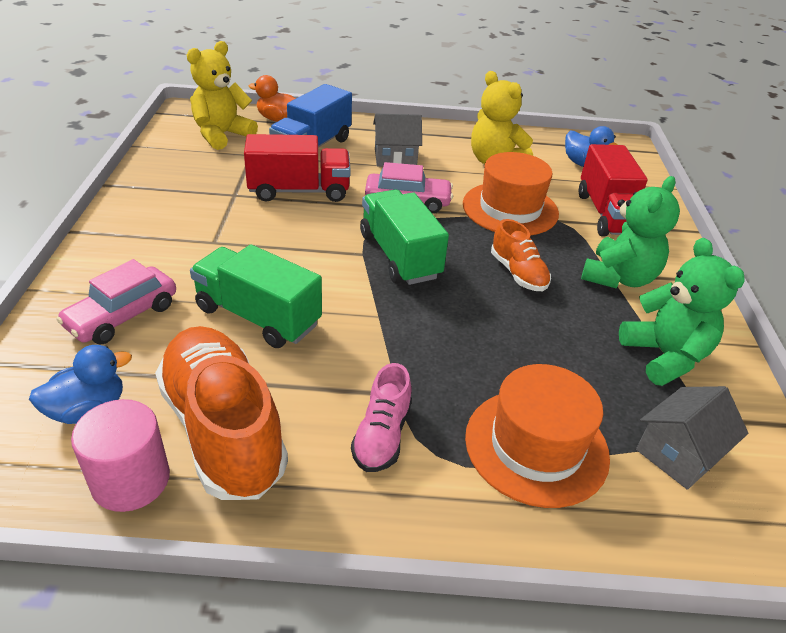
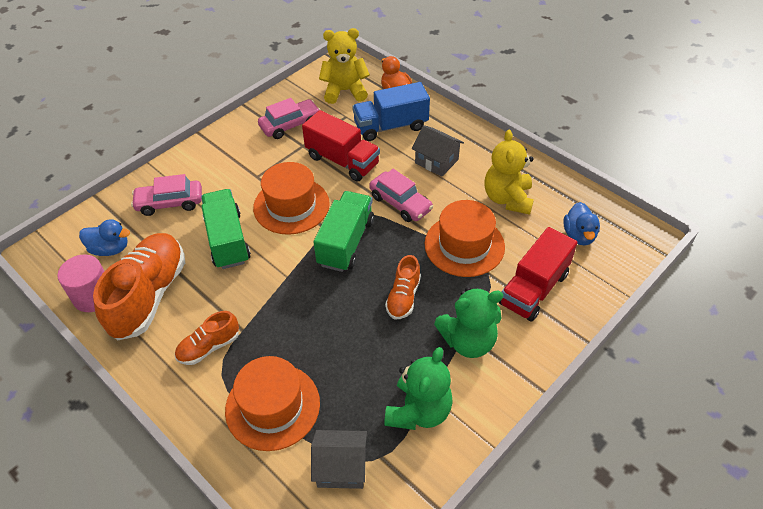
camera: 45 degrees right, 10 degrees up
(194, 182) = (290, 125): none -> pink car
(294, 250) = (291, 206): none -> orange hat
(382, 435) = (209, 347): pink shoe -> orange shoe

